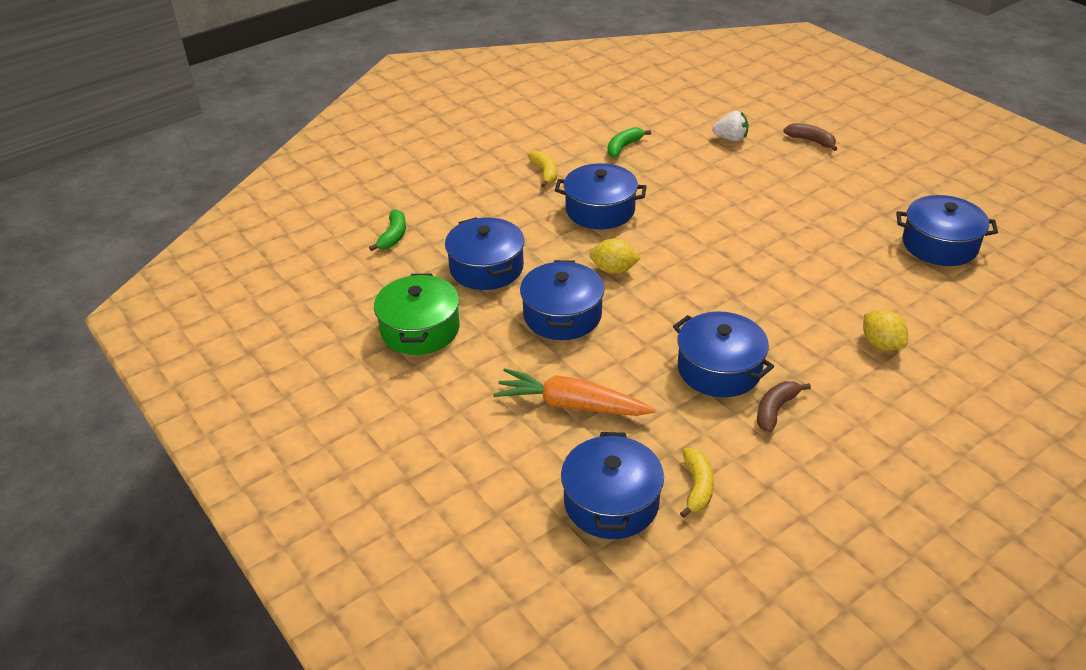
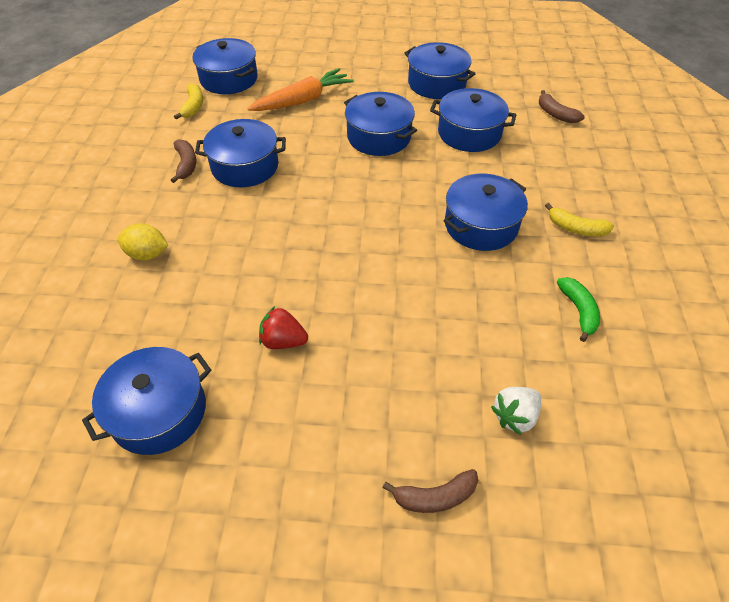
camera: 130 degrees right, 10 degrees up
(393, 236) = (556, 114): green banana -> brown banana
(420, 329) = (437, 83): green pot -> blue pot
(613, 270) = (395, 184): yellow lemon -> none
(697, 487) = (193, 106): yellow banana -> yellow banana turned 135 degrees counterclockwise
(824, 232) = (283, 341): none -> red strawberry

